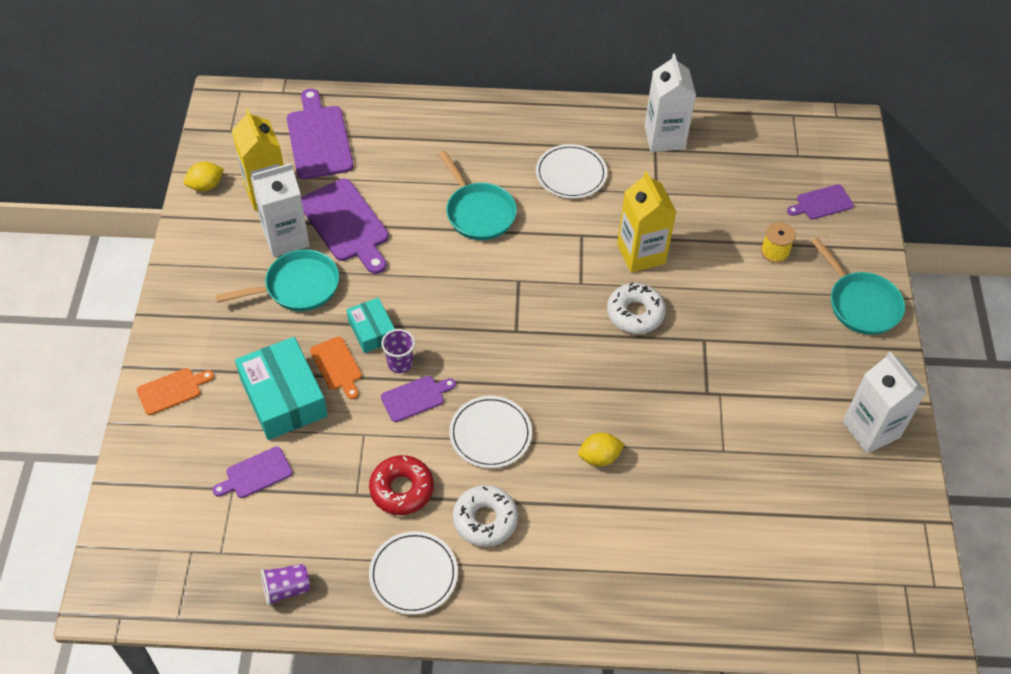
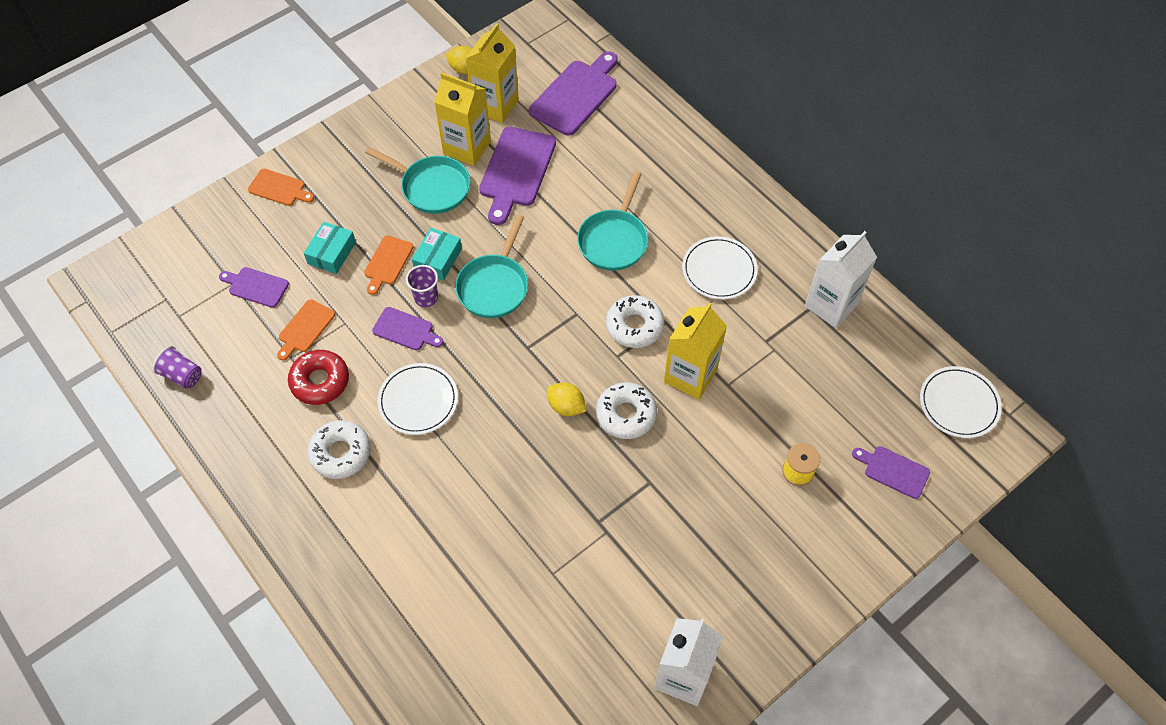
camera: 50 degrees right, 5 degrees up
(283, 397) = (331, 253): turquoise box -> turquoise box, size x0.57
(286, 238) = (467, 147): white carton -> yellow carton
(338, 466) = (305, 328): none -> orange cutting board
(413, 574) = (256, 442): white plate -> white plate (959, 404)
(566, 255) = (634, 326): none -> white donut
(599, 457) = (464, 488): yellow lemon -> yellow lemon (566, 406)
(860, 304) = (812, 577): turquoise pan -> turquoise pan (494, 286)

